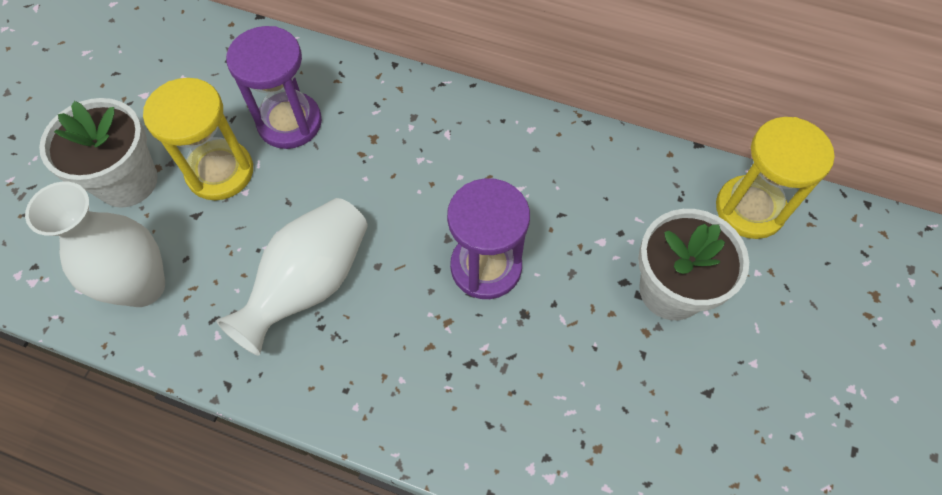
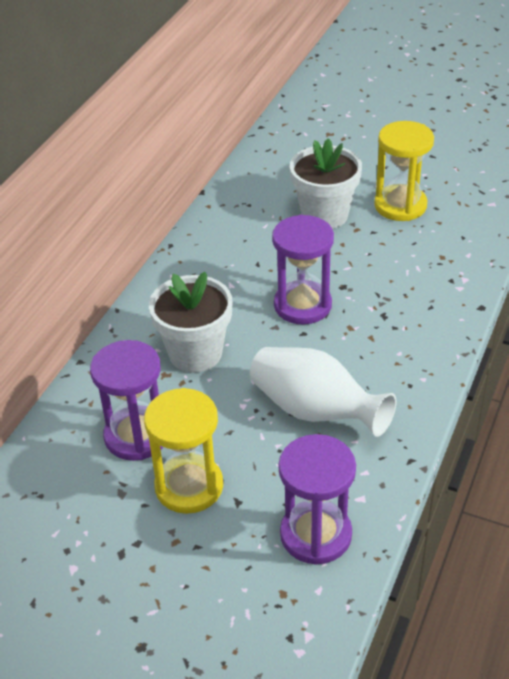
camera: 85 degrees left, 20 degrees down
(127, 181) = (191, 566): white flower pot -> white flower pot (195, 353)
(143, 286) = (315, 534): white vase -> purple hourglass
(749, 209) = (261, 174): yellow hourglass -> yellow hourglass (400, 205)

